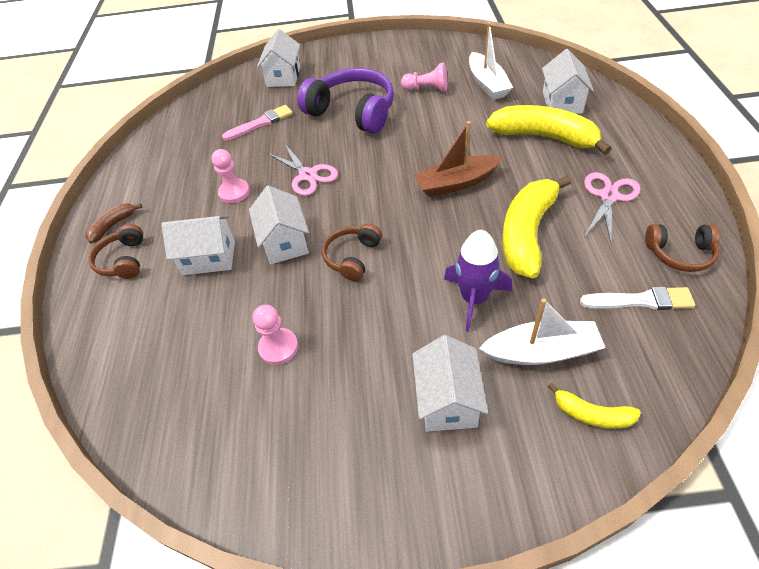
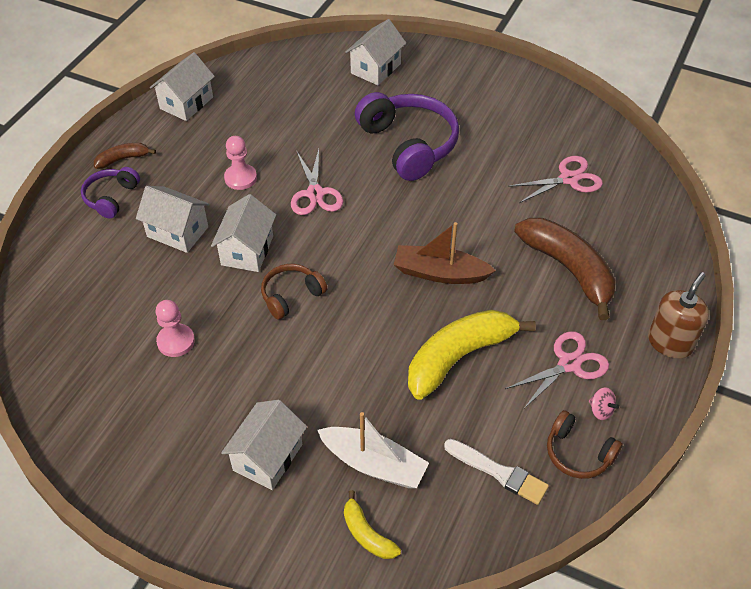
camera: 25 degrees right, 0 degrees up
(123, 260) = (111, 197): brown headphones -> purple headphones
(261, 123) = (315, 114): pink brush -> none
(427, 89) = (502, 154): pink pawn -> none
(474, 299) = (359, 389): purple rocket -> none
(487, 84) = (569, 179): white boat -> pink scissors
(544, 137) = (568, 269): yellow banana -> brown banana
(562, 102) = (625, 240): white house -> white house (186, 103)
(658, 149) = (670, 343): none -> brown soap dispenser
(662, 216) = (600, 410): none -> pink spinning top

